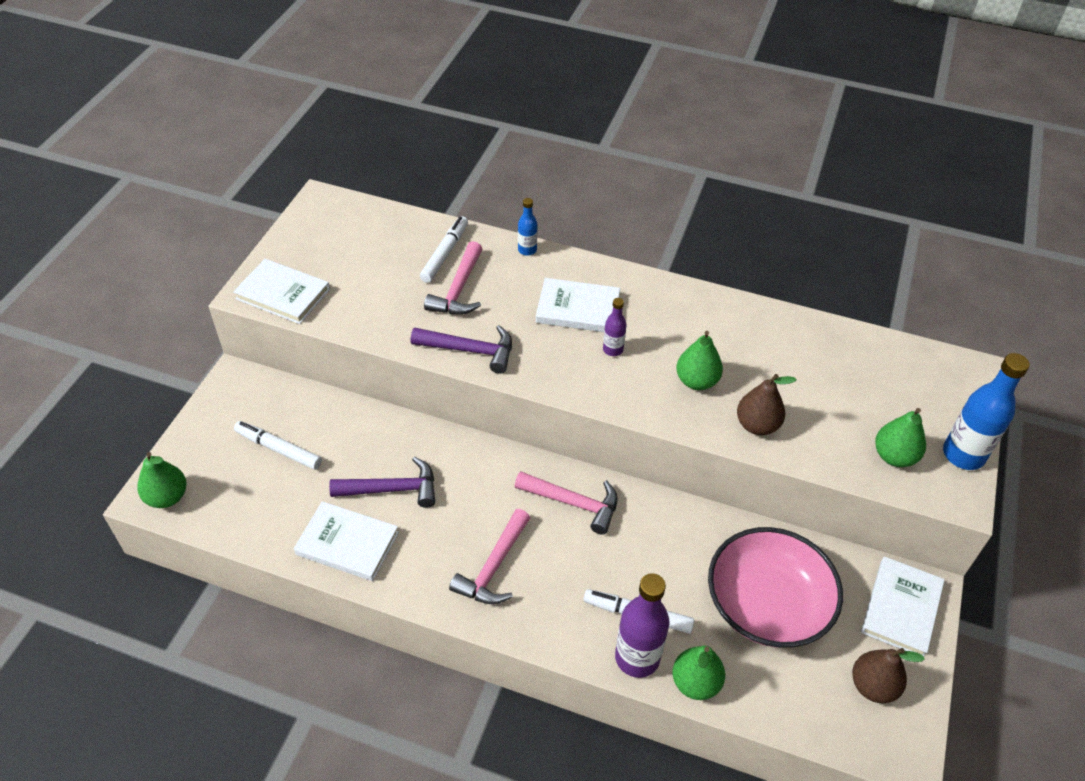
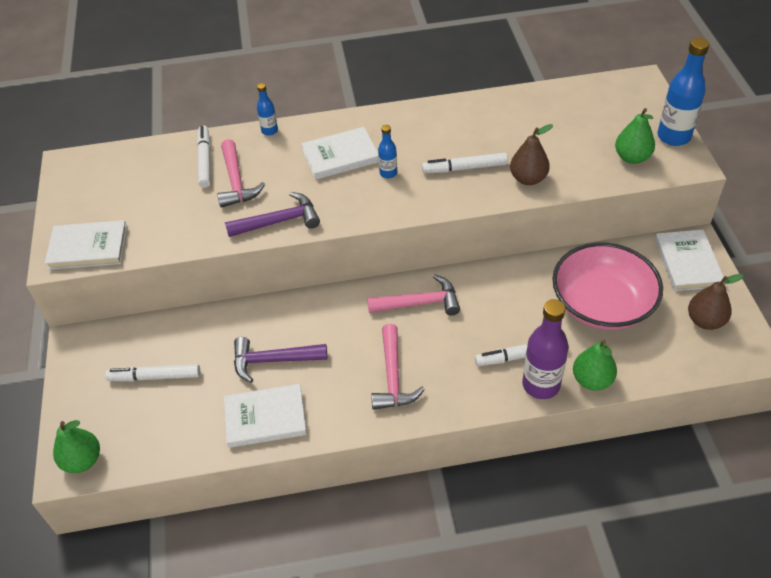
camera: 25 degrees left, 0 degrees up
(392, 489) = (273, 360): purple hammer -> purple hammer turned 150 degrees counterclockwise
(613, 349) = (388, 173): purple bottle -> blue bottle
(696, 381) = (464, 168): green pear -> white marker

